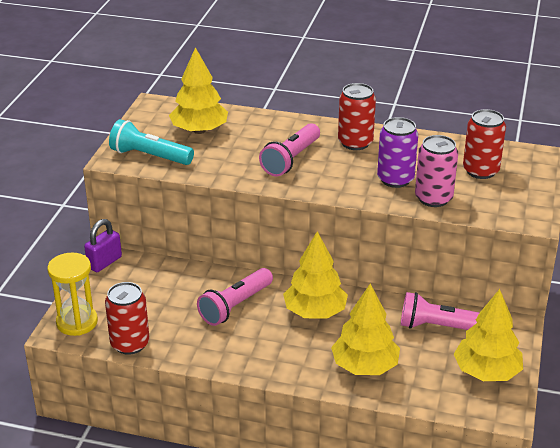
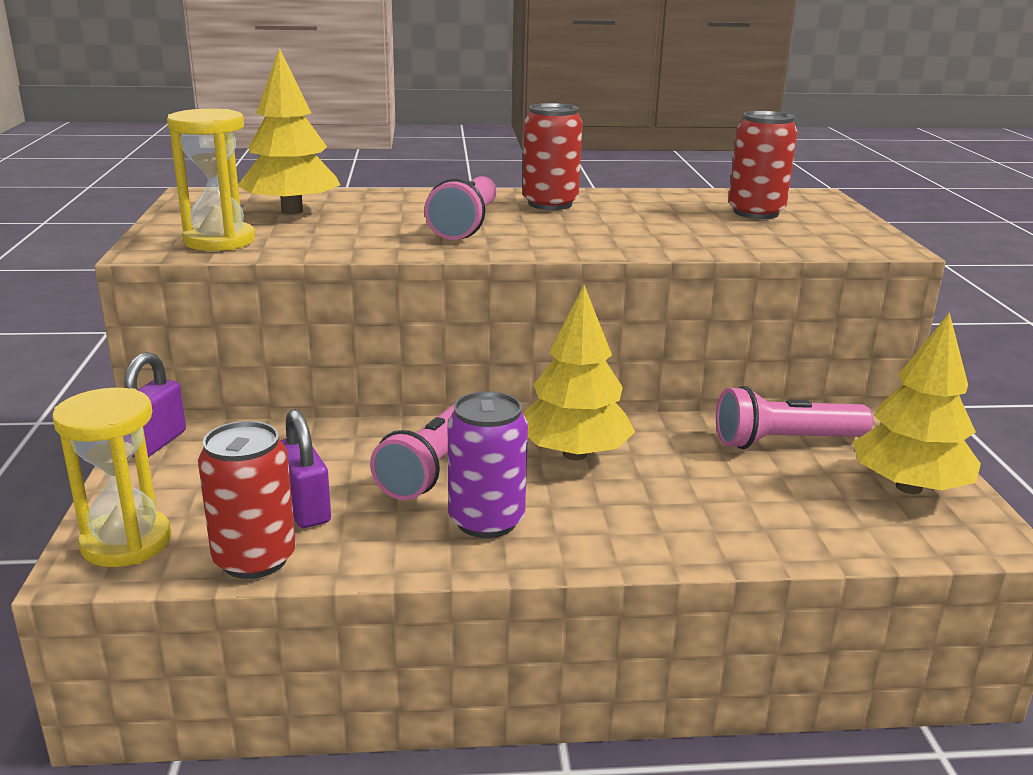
camera: 20 degrees left, 10 degrees down
(150, 156) = (219, 241): turquoise flashlight -> yellow hourglass
(162, 319) = (305, 508): none -> purple padlock
(365, 366) = (715, 514): yellow tree -> none
(395, 179) = (646, 229): purple can -> purple can (486, 521)
(433, 198) = (722, 241): pink can -> none

